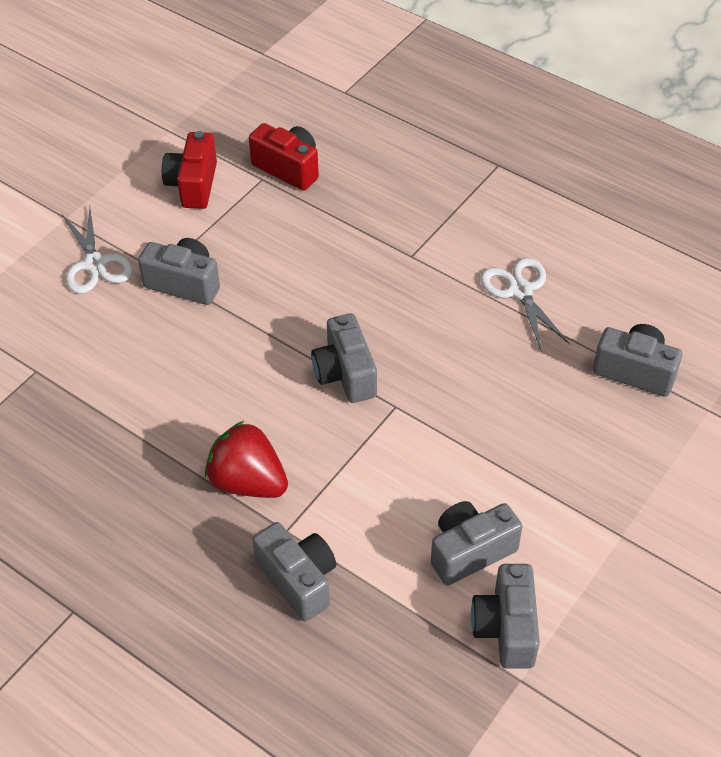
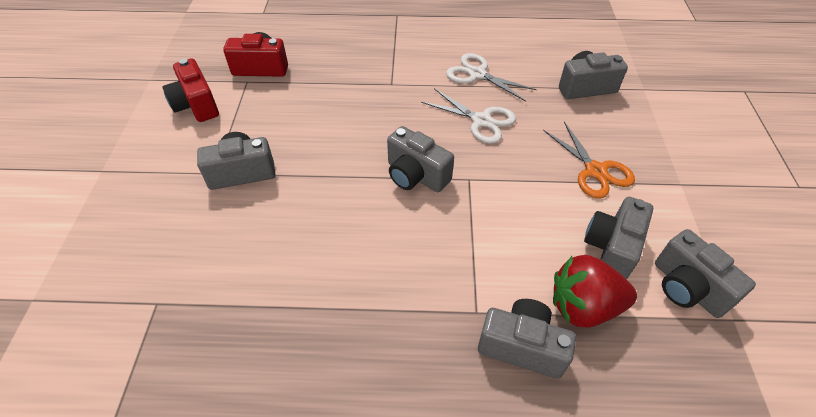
camera: 35 degrees left, 0 degrees up
(95, 264) = (153, 192): white scissors -> white scissors (481, 120)
(248, 482) = (415, 291): red strawberry -> red strawberry (583, 306)
(539, 470) = (595, 171): none -> orange scissors

